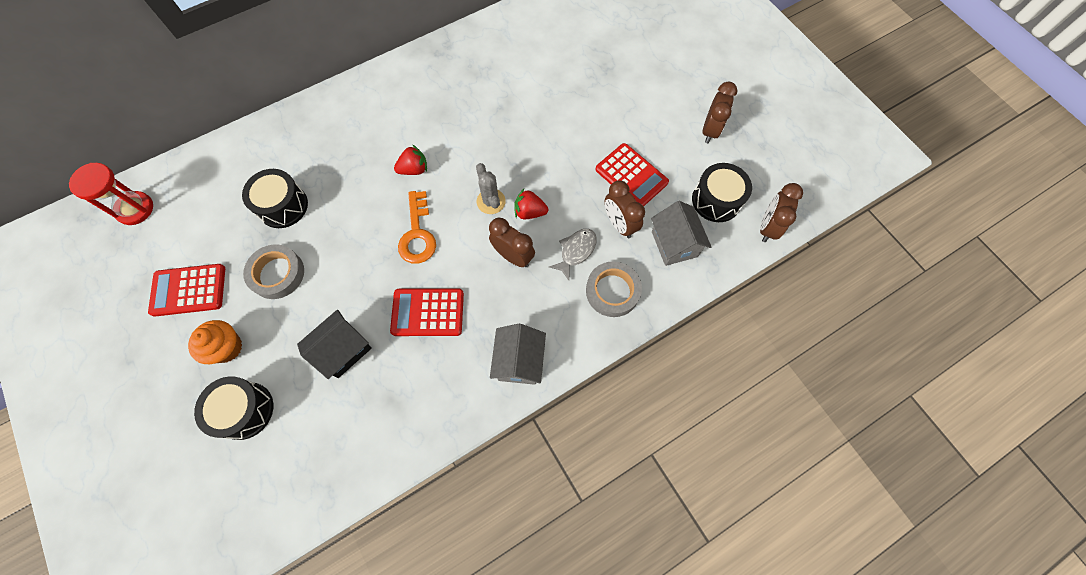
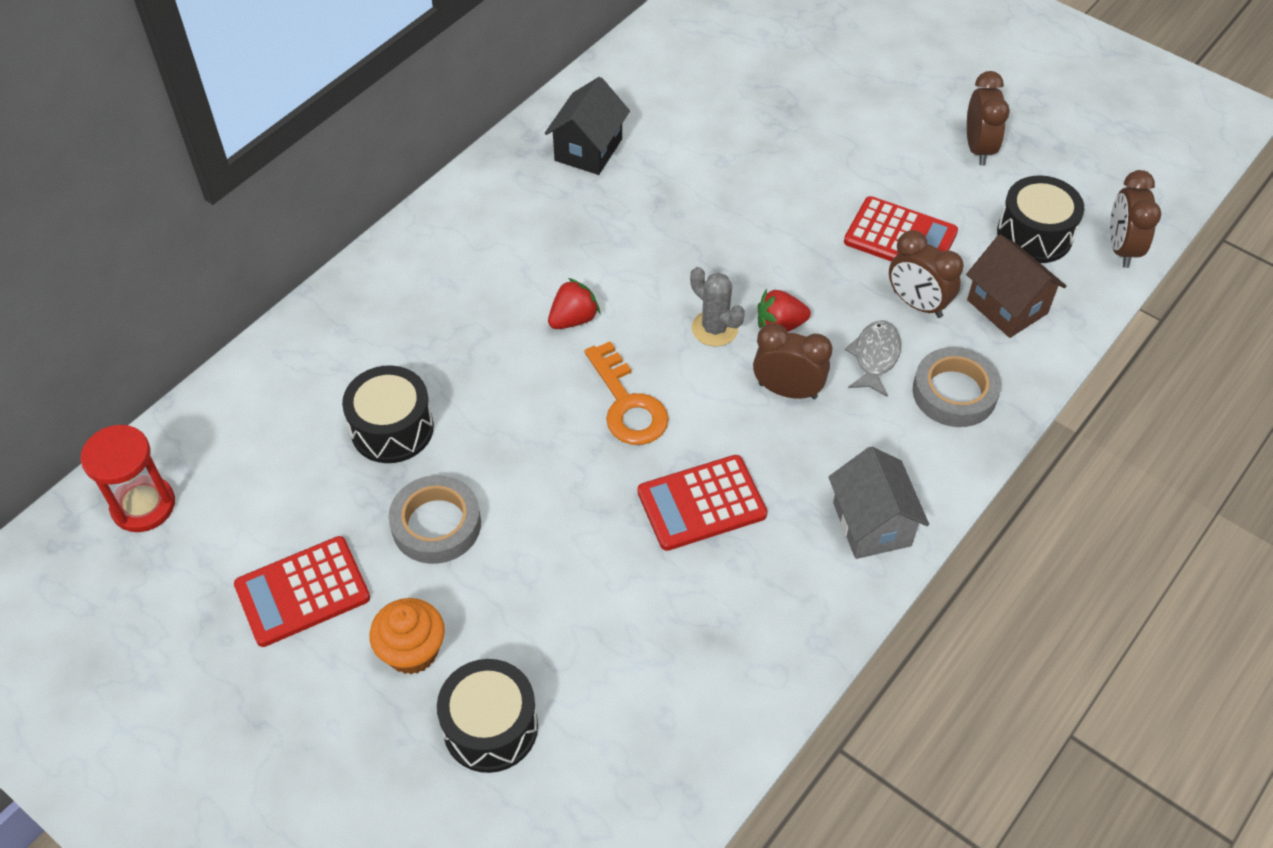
camera: 20 degrees left, 15 degrees down
(343, 350) = (600, 594): black house -> black house (588, 150)
(674, 244) = (1007, 306): grey house -> brown house

